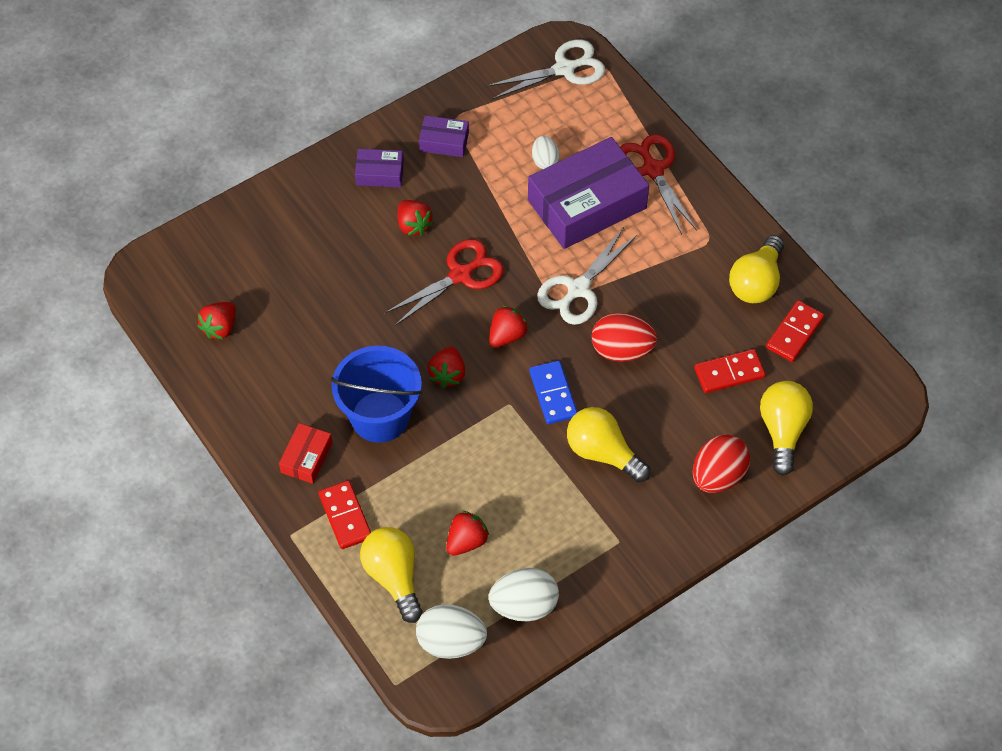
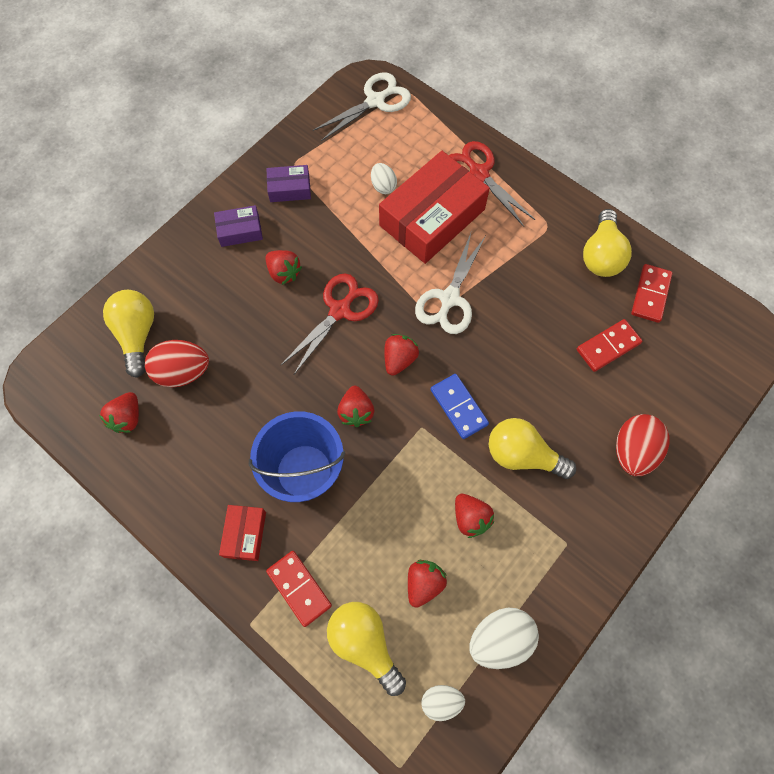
camera: 15 degrees left, 10 degrees up
(451, 642) = (441, 701): white egg -> white egg, size x0.59
(531, 496) = (470, 518): none -> red strawberry
(587, 204) = (432, 217): purple box -> red box
(622, 350) = (506, 348): red egg -> red egg (183, 372)
(782, 431) = (674, 391): yellow light bulb -> yellow light bulb (137, 335)

